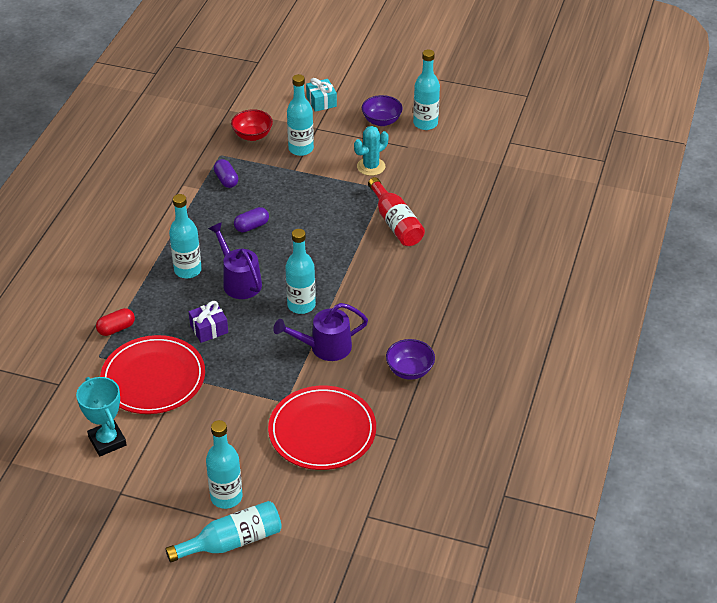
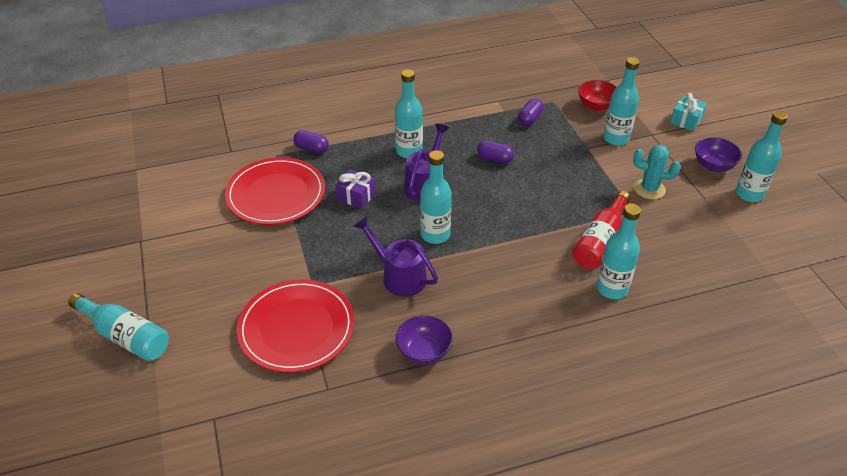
camera: 55 degrees right, 0 degrees up
(107, 441) = (190, 205): turquoise trophy -> none
(116, 328) = (311, 148): red capsule -> purple capsule
(226, 497) = (175, 306): turquoise bottle -> turquoise bottle (612, 289)

